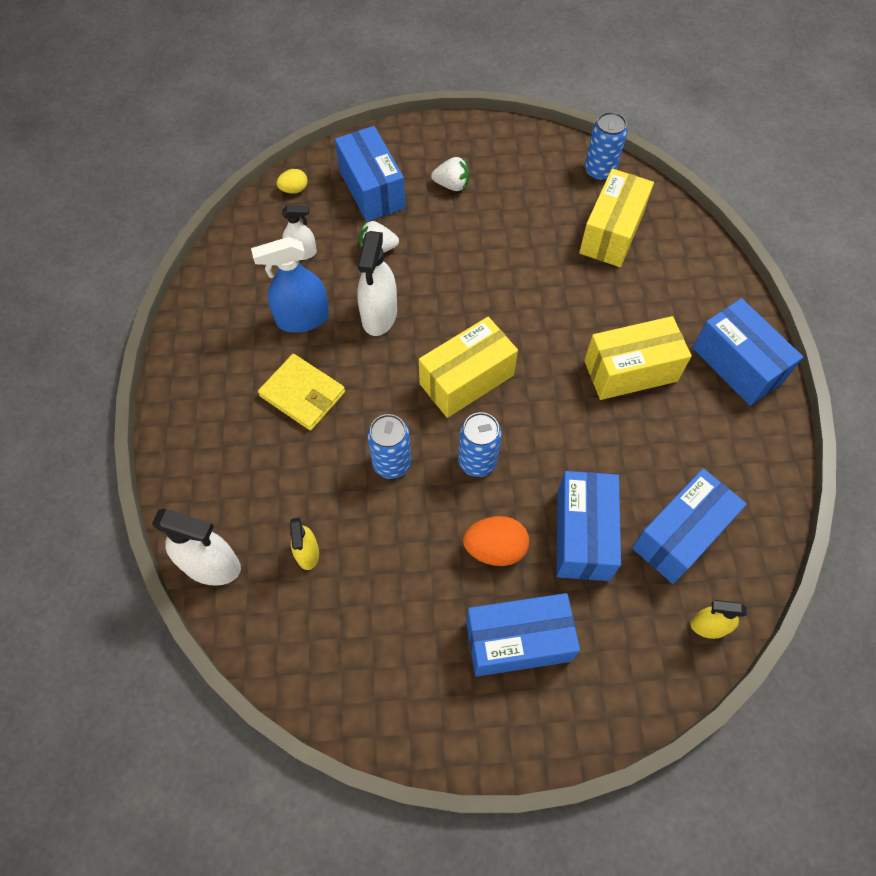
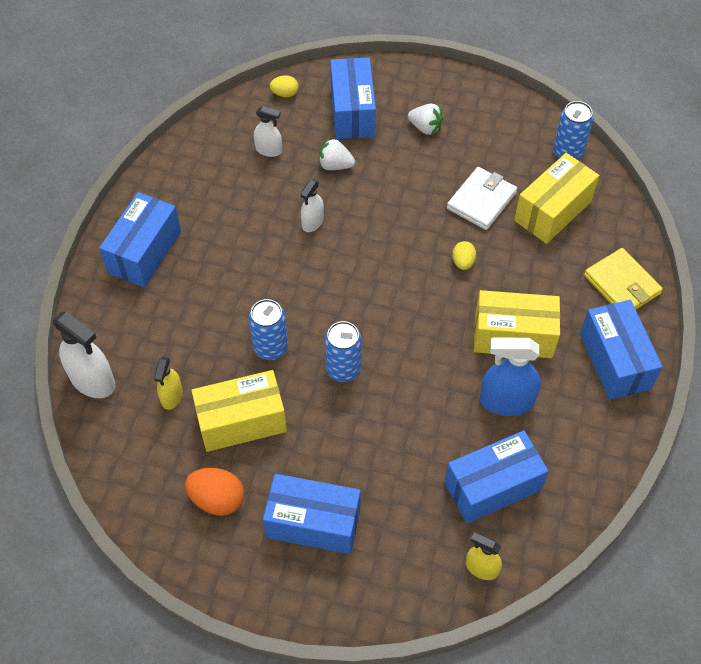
camera: 20 degrees right, 5 degrees down
(302, 318) = (246, 206): blue spray bottle -> blue spray bottle (506, 401)
(302, 394) = (220, 268): yellow wallet -> yellow wallet (622, 284)
(379, 315) = (312, 222): white spray bottle -> white spray bottle, size x0.59
(466, 379) = (364, 299): yellow box -> yellow box (241, 421)
(495, 548) = (327, 444): orange egg -> orange egg (217, 499)
(539, 243) = (481, 200): none -> white wallet
(548, 310) = (463, 262): none -> yellow egg
(583, 535) = (407, 458): blue box -> blue box (145, 252)

